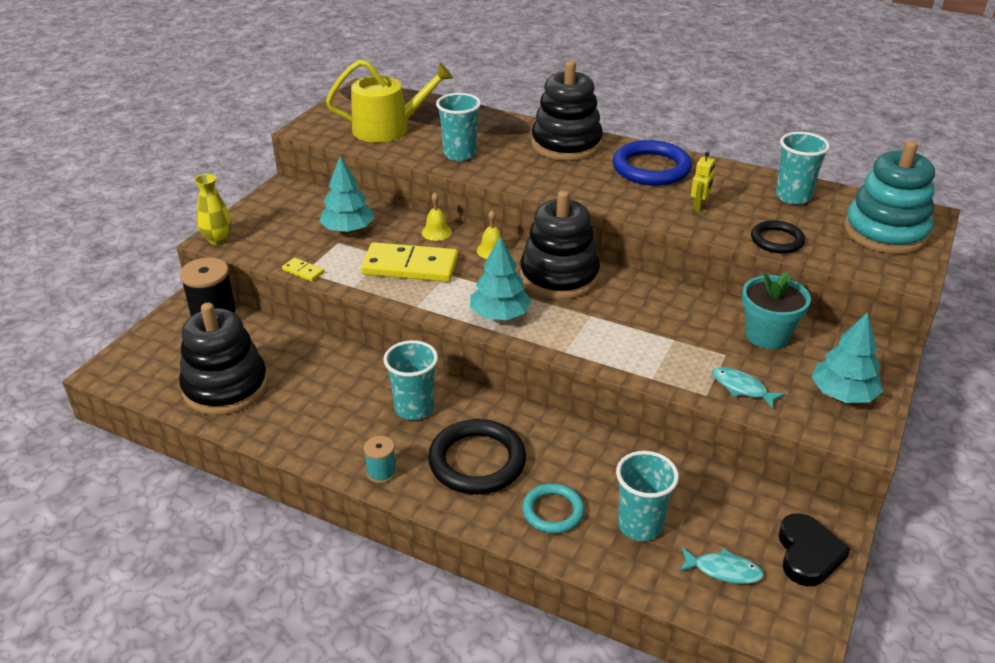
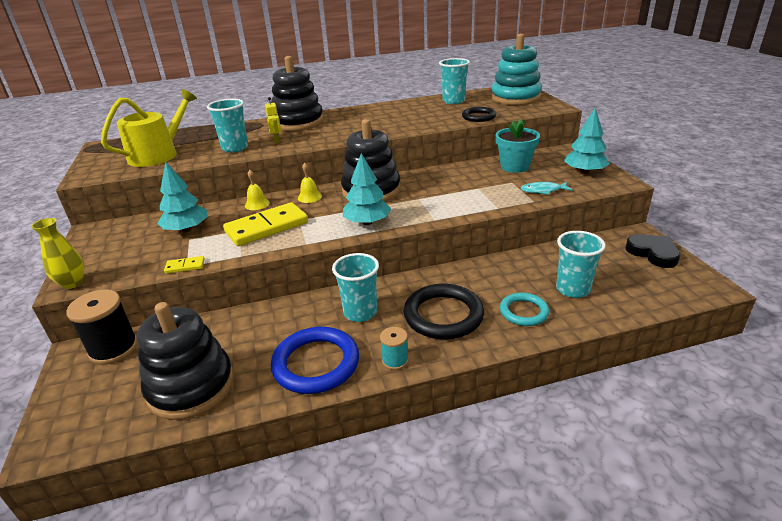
camera: 40 degrees left, 5 degrees down
(651, 168) = (365, 115): blue ring -> blue ring (316, 363)
(699, 206) = (418, 119): yellow robot -> yellow robot (277, 140)
(723, 570) = (638, 283): turquoise fish -> none

